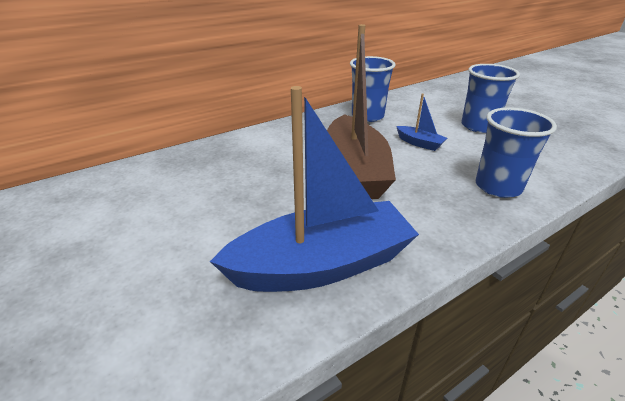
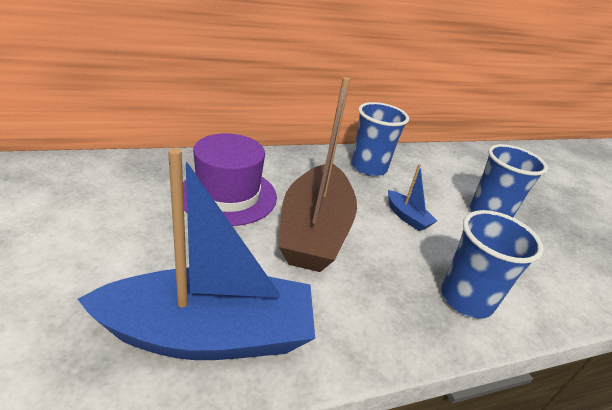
camera: 10 degrees right, 0 degrees up
(267, 164) = (228, 195): none -> purple hat

